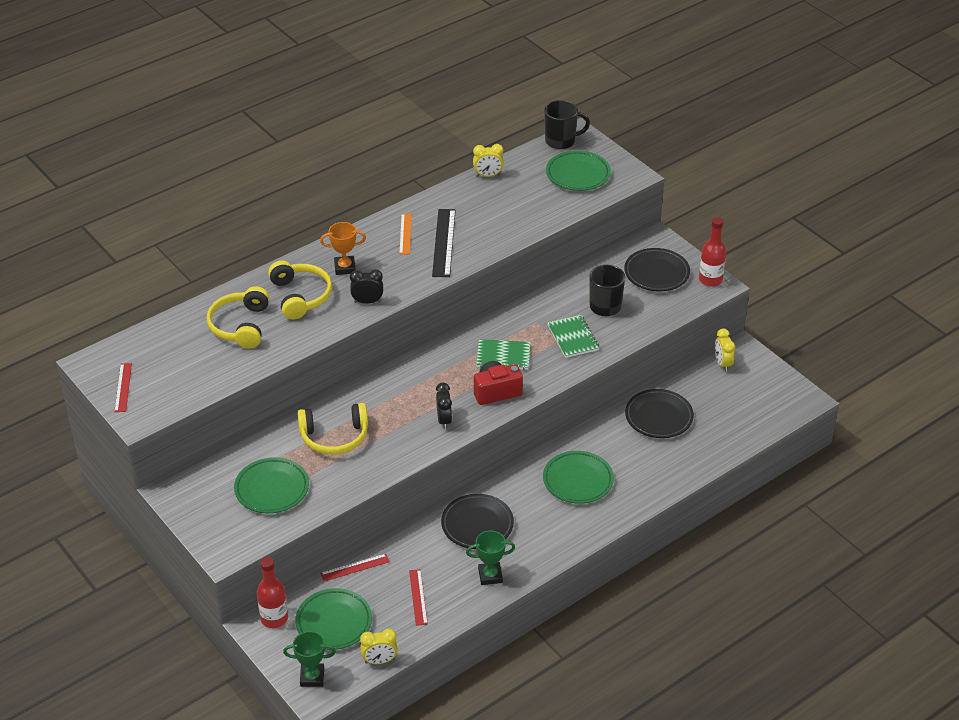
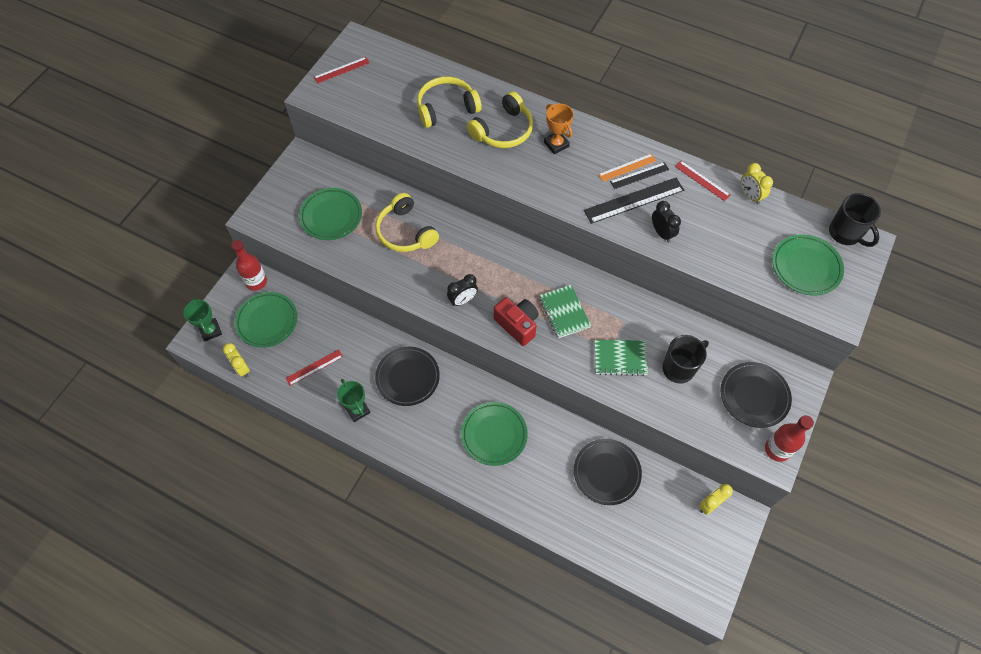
camera: 65 degrees right, 20 degrees up
(355, 567) = (326, 311): red ruler -> red ruler (702, 180)
(367, 301) = (523, 178): black clock -> black clock (662, 233)
(419, 229) = (639, 175): none -> black ruler
(573, 338) = (620, 358): green notebook -> green notebook turned 45 degrees clockwise

